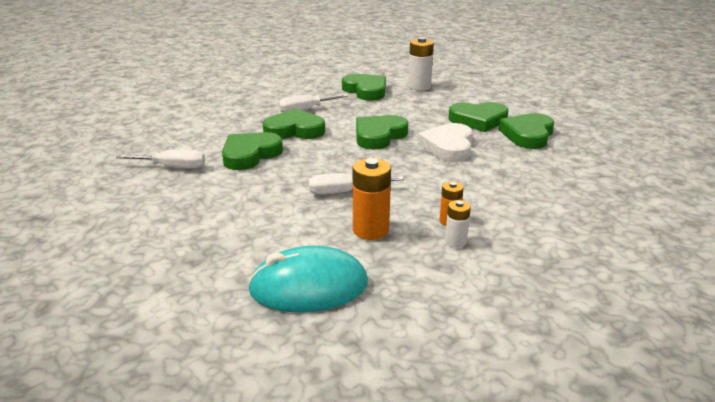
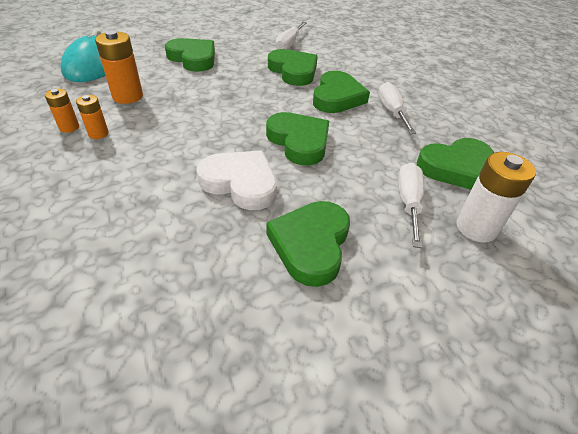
camera: 105 degrees right, 15 degrees up
(344, 192) = (194, 97): white screwdriver -> white screwdriver (408, 202)
(455, 241) = (69, 127): white battery -> orange battery
(528, 135) = (230, 281): green heart -> green heart (193, 58)

